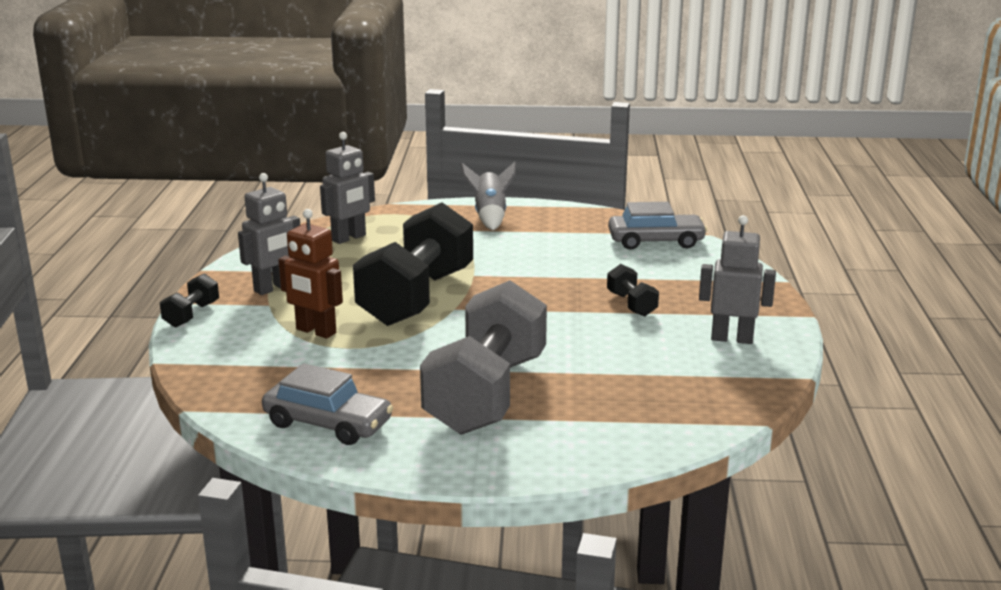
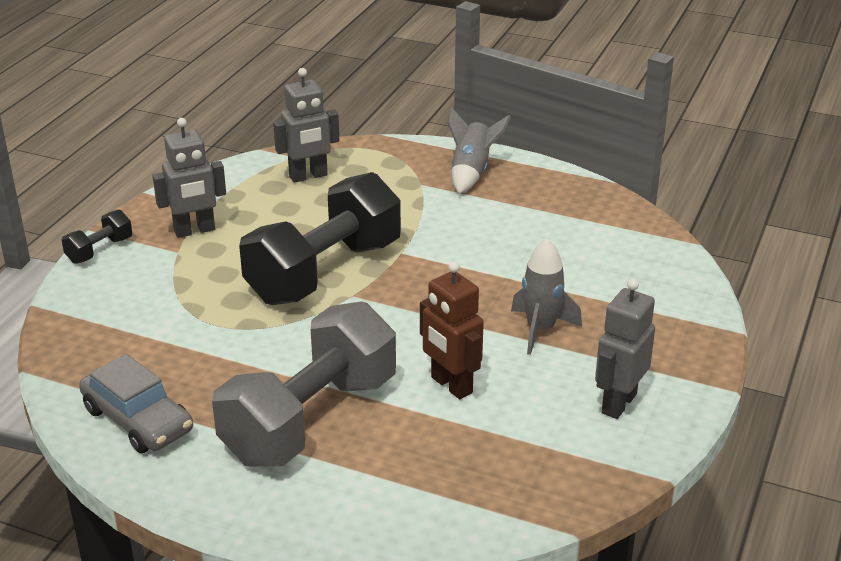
camera: 20 degrees right, 10 degrees up
(315, 331) = (199, 297): brown robot -> brown robot (451, 385)
(631, 304) = (540, 329): black dumbbell -> grey rocket
(656, 241) = (629, 243): grey car -> none
(732, 338) = (618, 403): grey robot -> grey robot turned 90 degrees counterclockwise

